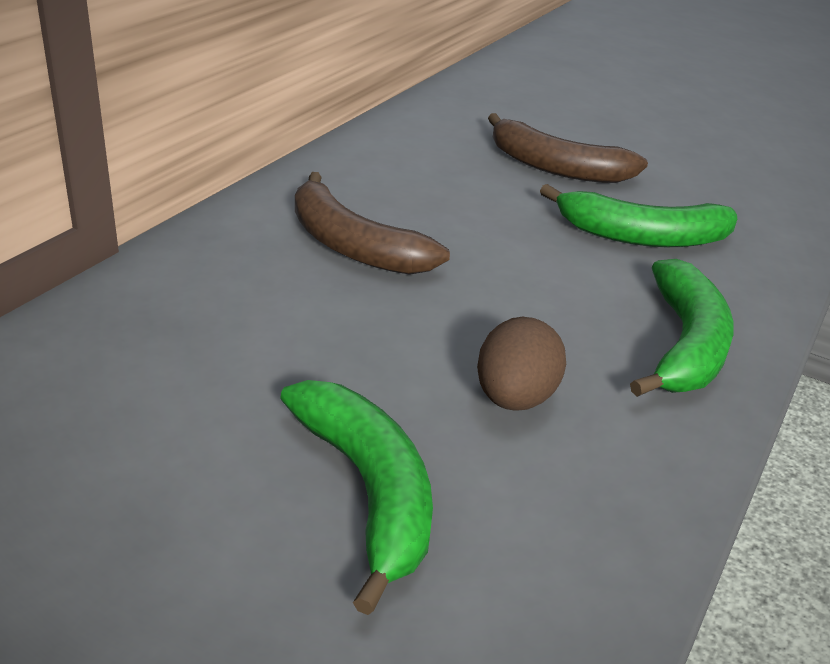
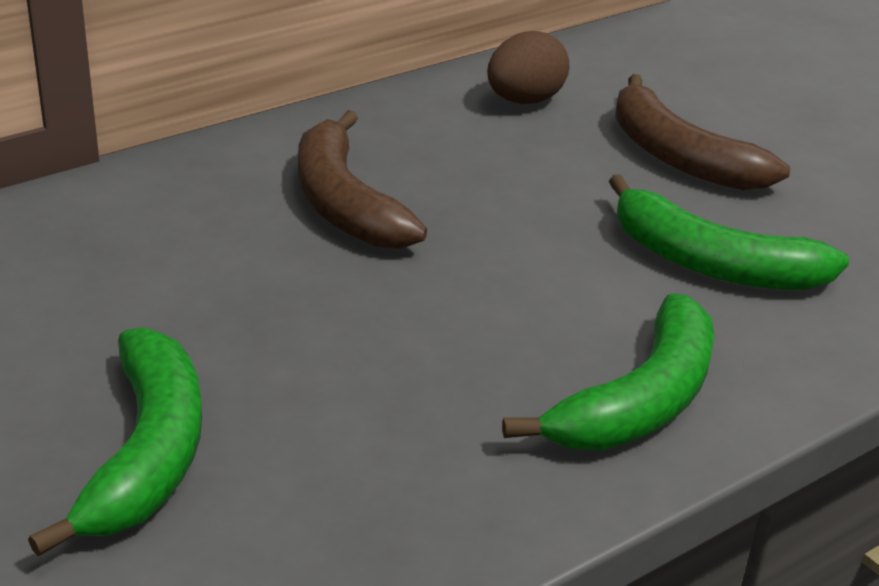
camera: 25 degrees right, 0 degrees up
(514, 398) = (378, 406): brown egg -> brown egg (524, 101)

